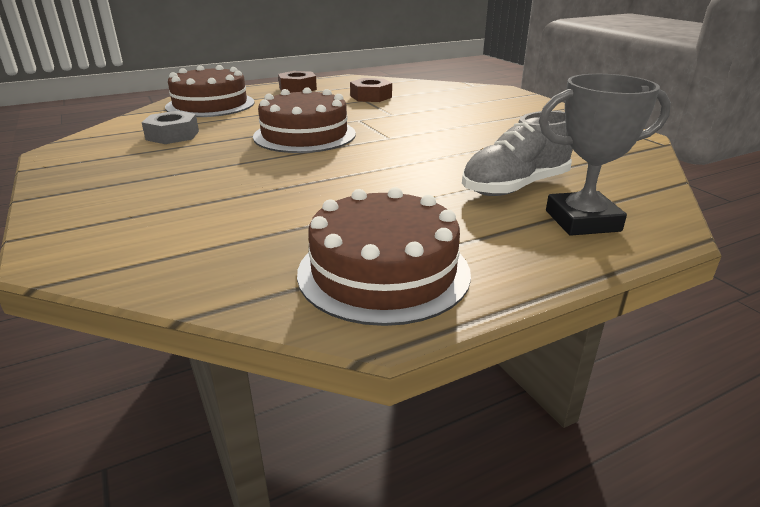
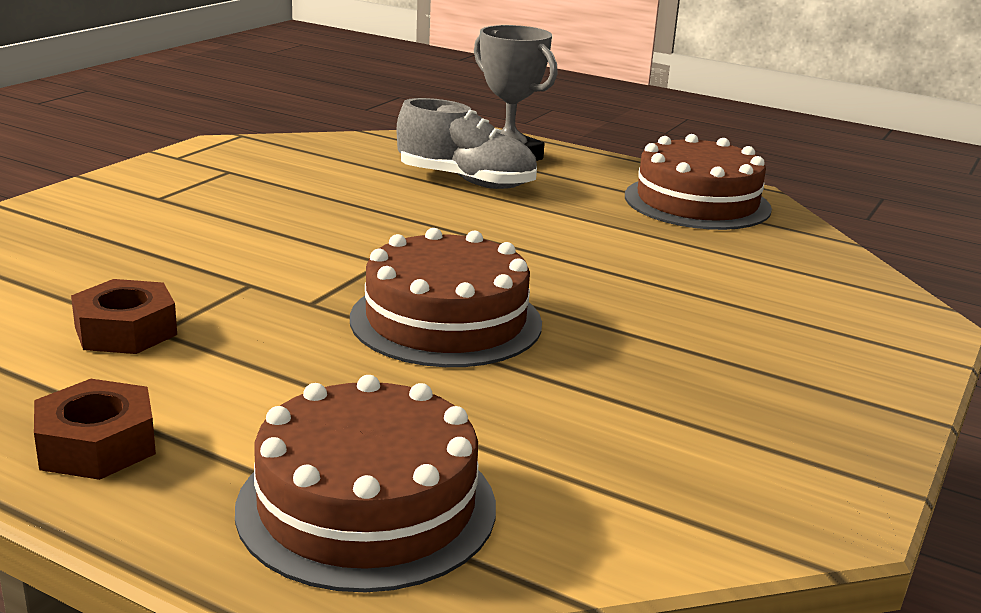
camera: 125 degrees left, 5 degrees down
(172, 135) = (603, 439): grey nut -> none

